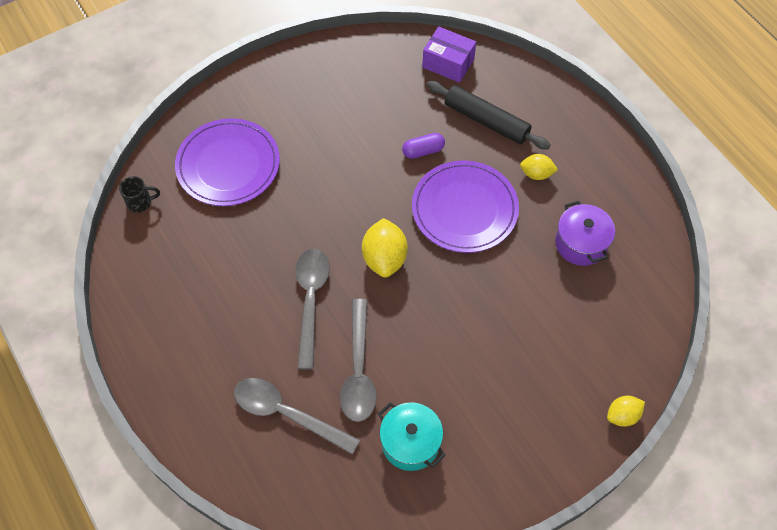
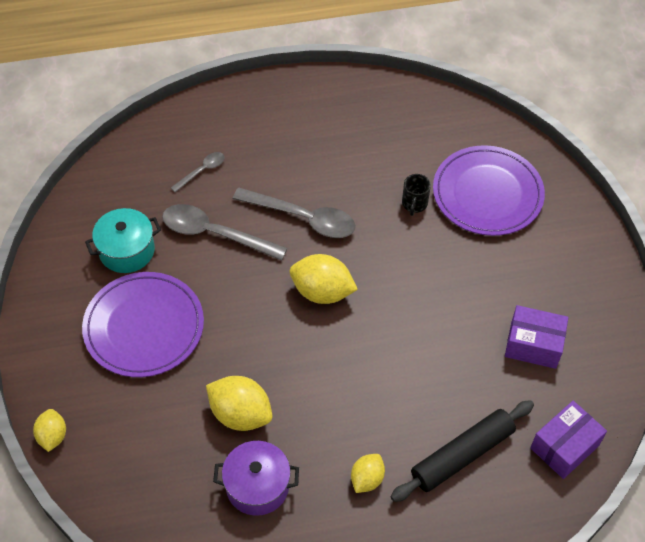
camera: 110 degrees right, 5 degrees down
(140, 202) = (468, 118): black mug -> black mug (414, 204)
(287, 414) = (202, 171): grey spoon -> grey spoon, size x0.51
(370, 99) = (533, 345): none -> purple box
(423, 151) = (442, 373): purple capsule -> none
(464, 209) = (350, 386): purple plate -> purple plate (144, 327)
(528, 278) = (240, 414): none -> yellow lemon

